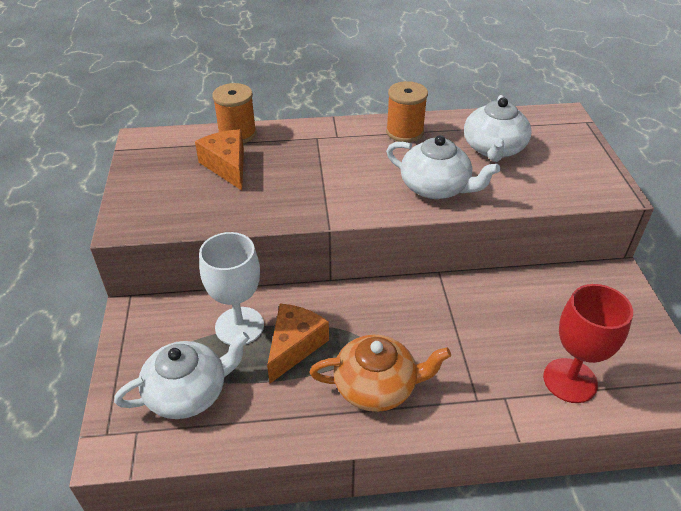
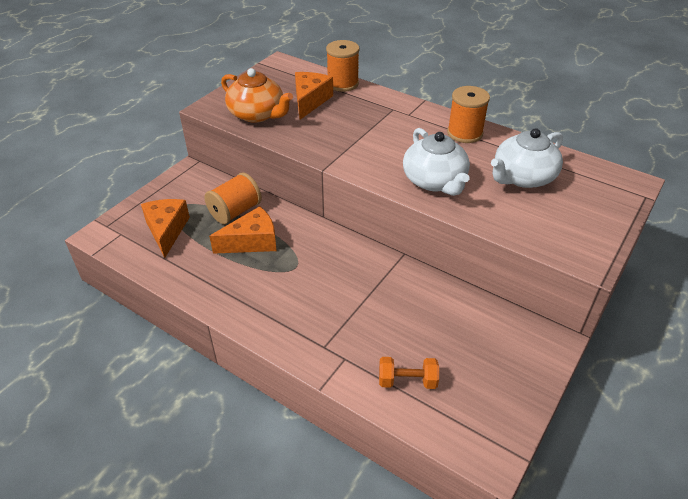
camera: 40 degrees right, 0 degrees up
(188, 392) = (167, 230): white teapot -> orange cheese
(239, 326) = (235, 211): white goblet -> orange spool
(377, 386) = (271, 295): orange teapot -> orange teapot (257, 114)
(570, 380) = (407, 381): red goblet -> orange dumbbell

